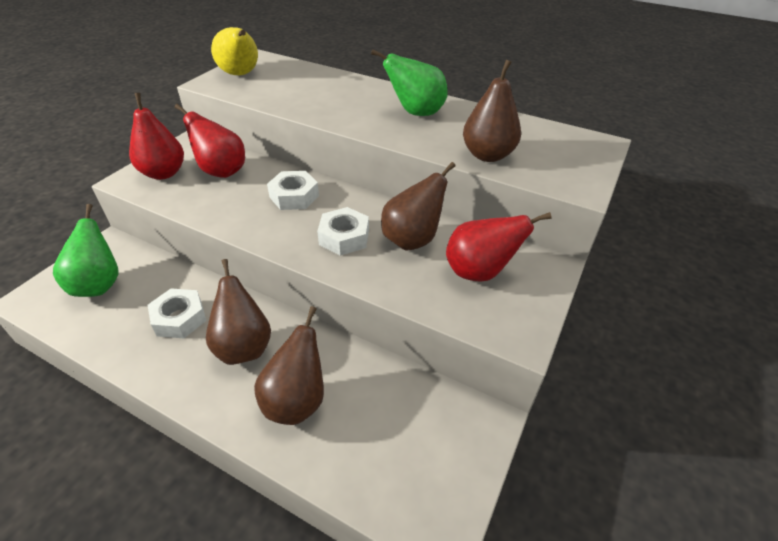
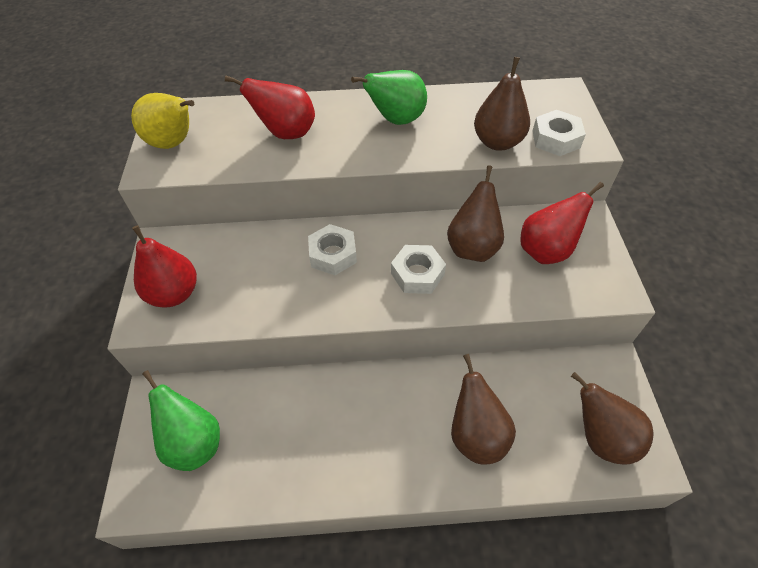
camera: 30 degrees left, 10 degrees up
(179, 318) = (309, 427): white nut -> white nut (556, 139)
(221, 171) = (233, 261): red pear -> red pear (286, 133)
(244, 346) = (391, 417): brown pear -> brown pear (601, 437)

